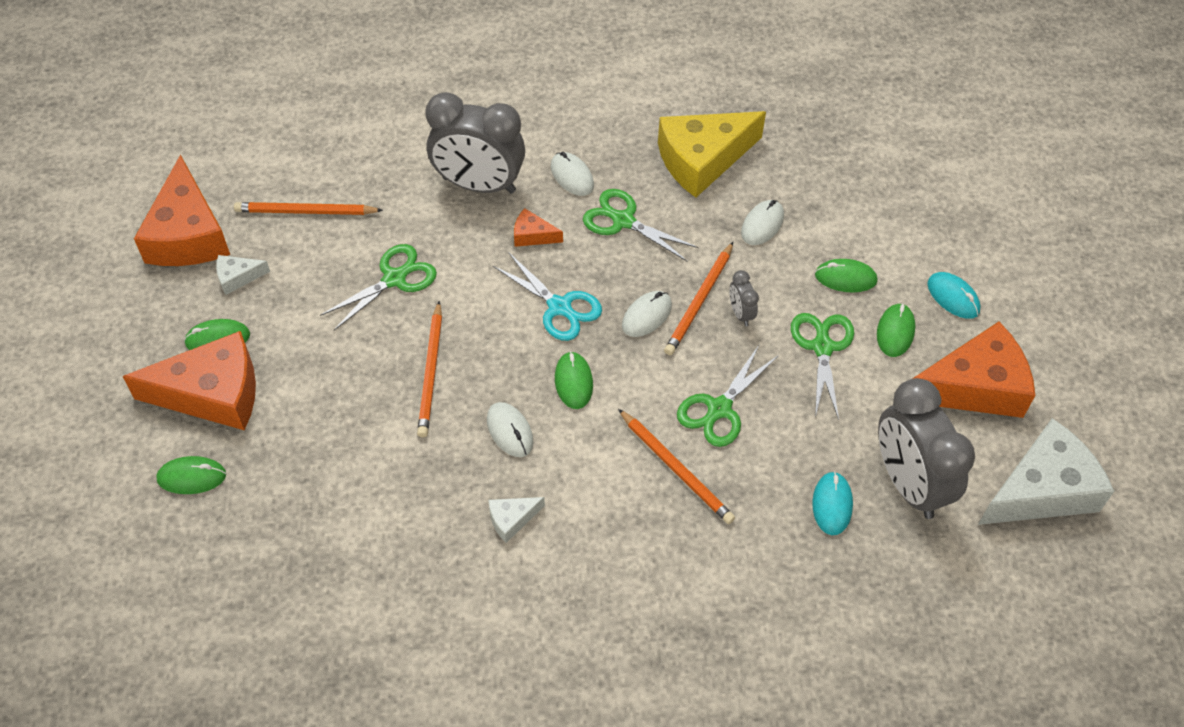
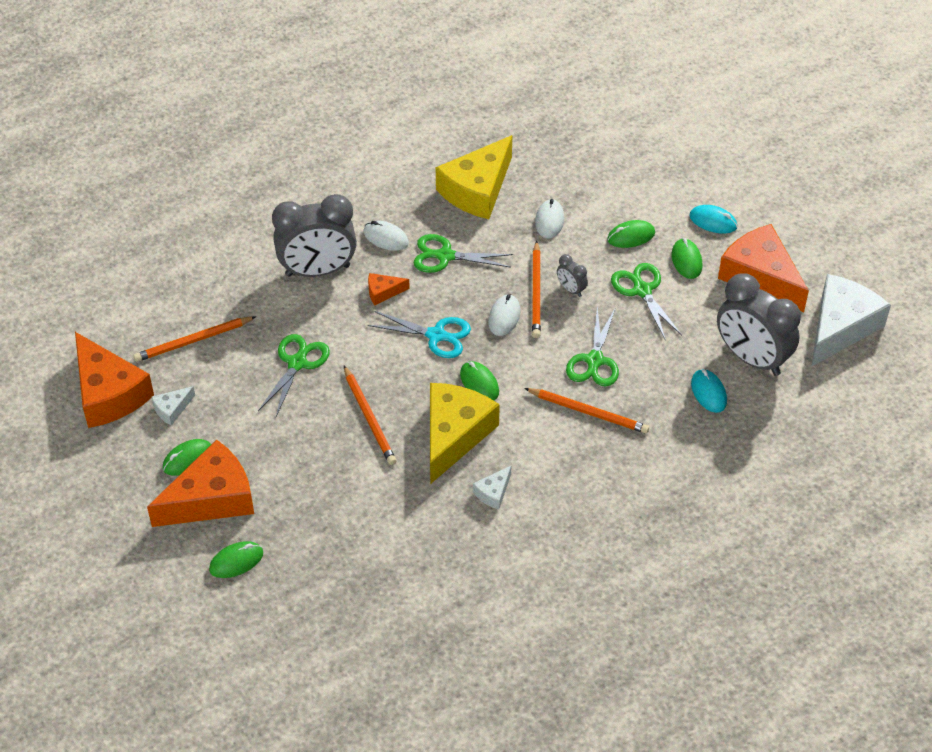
camera: 25 degrees left, 5 degrees down
(510, 431) = (454, 435): white mouse -> yellow cheese
(974, 386) = (760, 277): orange cheese -> orange cheese turned 90 degrees counterclockwise

